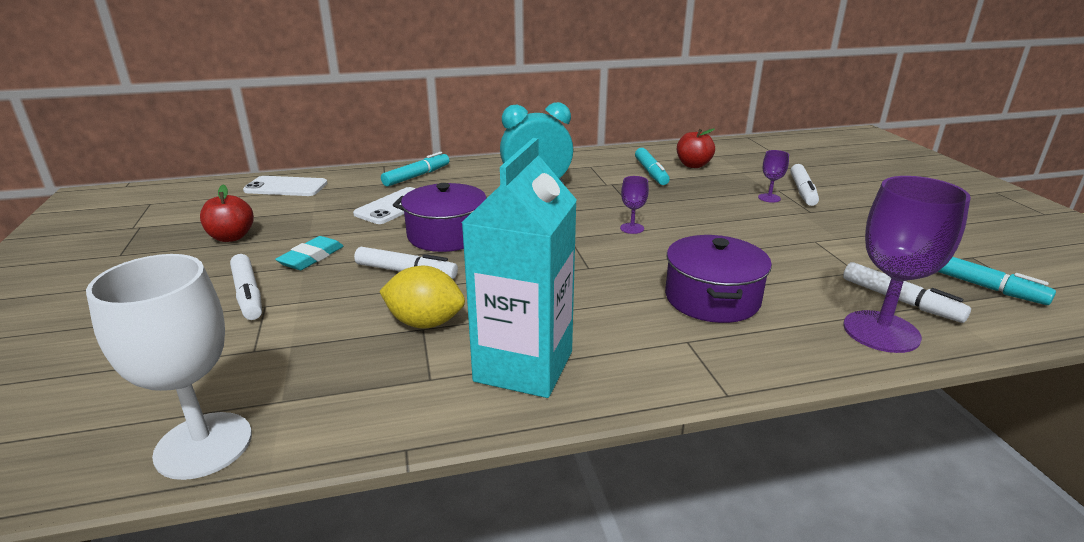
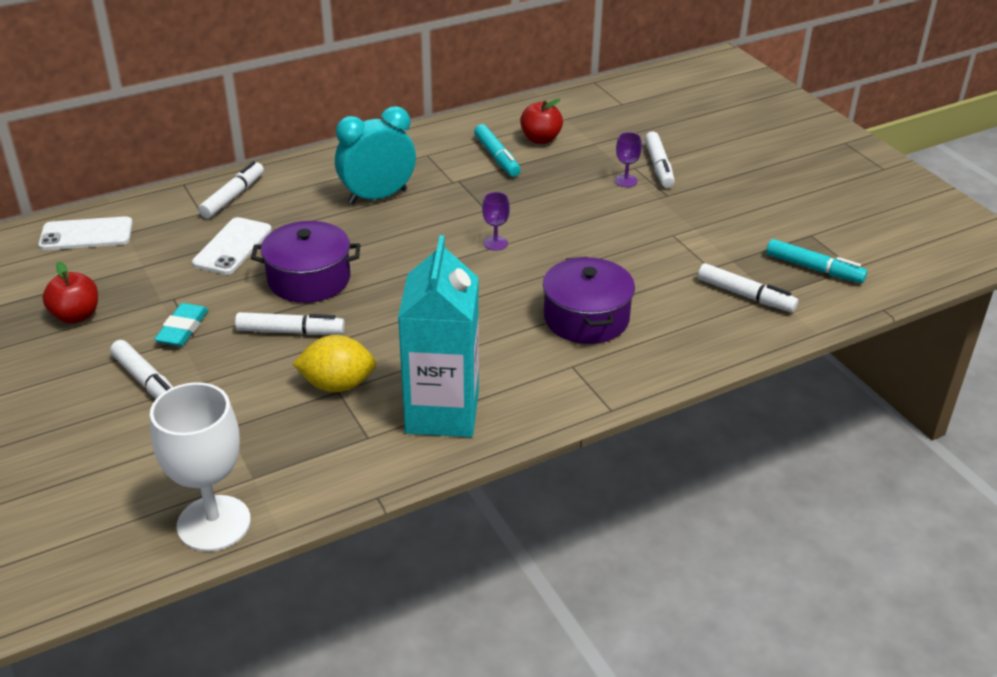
camera: 15 degrees left, 10 degrees up
(417, 176) = (233, 197): turquoise marker -> white marker
(881, 331) = (728, 331): purple goblet -> none

